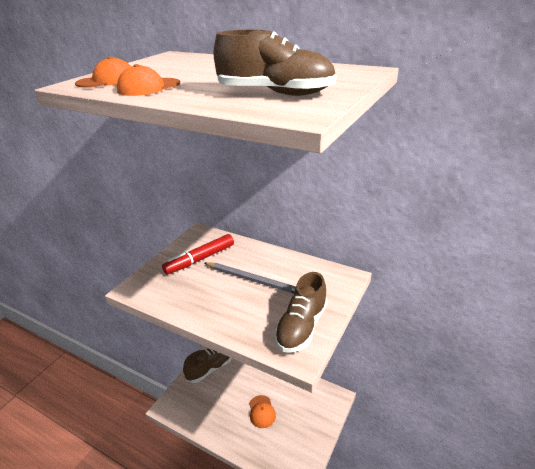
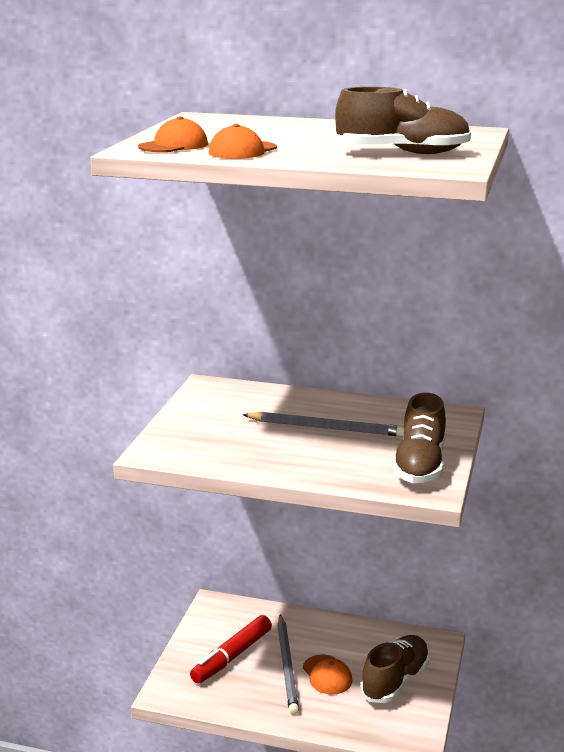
camera: 15 degrees left, 10 degrees down
(200, 259) = (231, 413): red marker -> red marker (232, 656)
(210, 368) = (217, 633): brown shoe -> brown shoe (395, 681)
(241, 400) = (287, 666): none -> grey pencil

